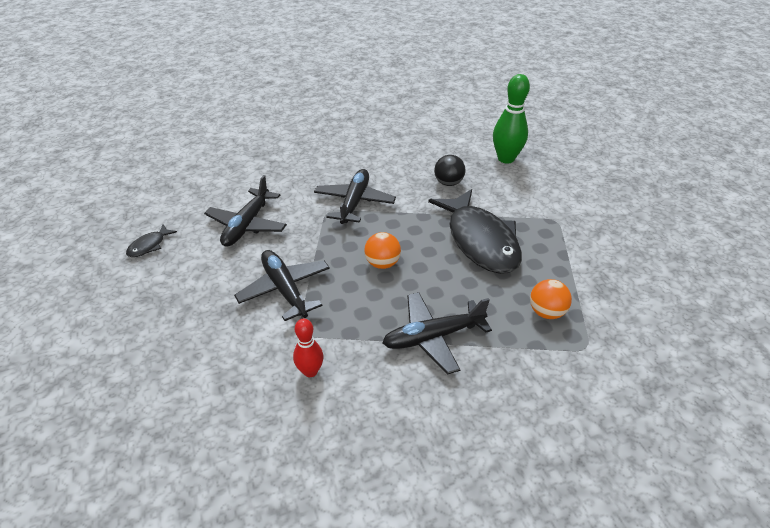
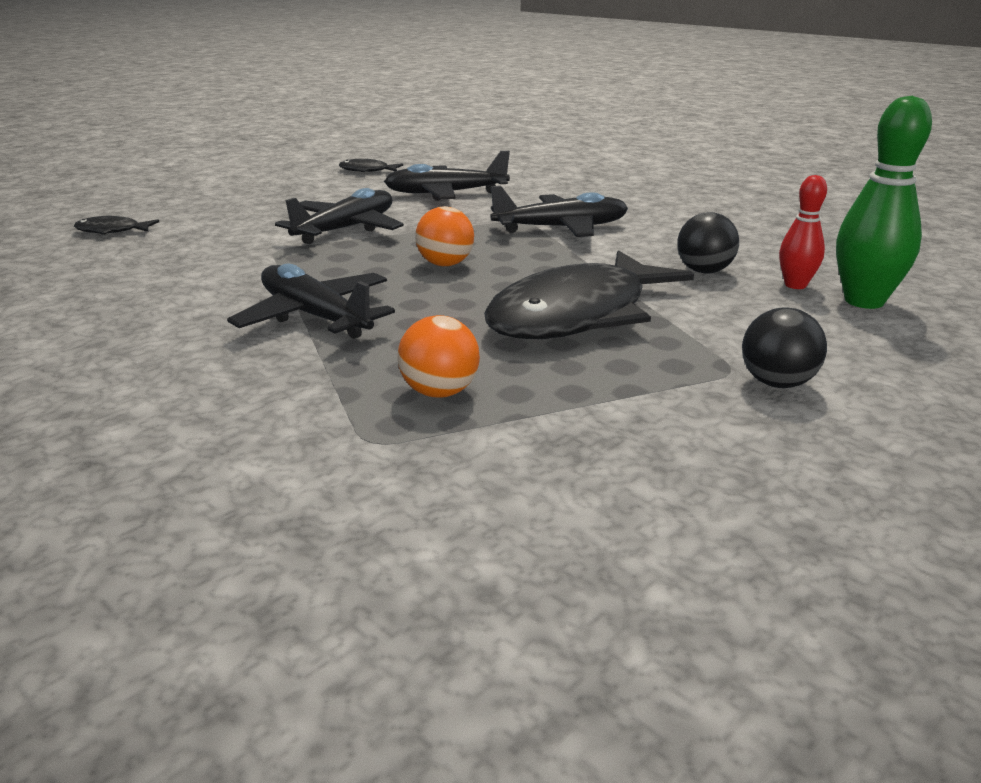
camera: 65 degrees right, 15 degrees down
(176, 428) = (112, 231): none -> black fish
(310, 371) = (213, 265): red bowling pin -> red bowling pin (795, 285)
(571, 214) = (777, 383): none -> black ball

